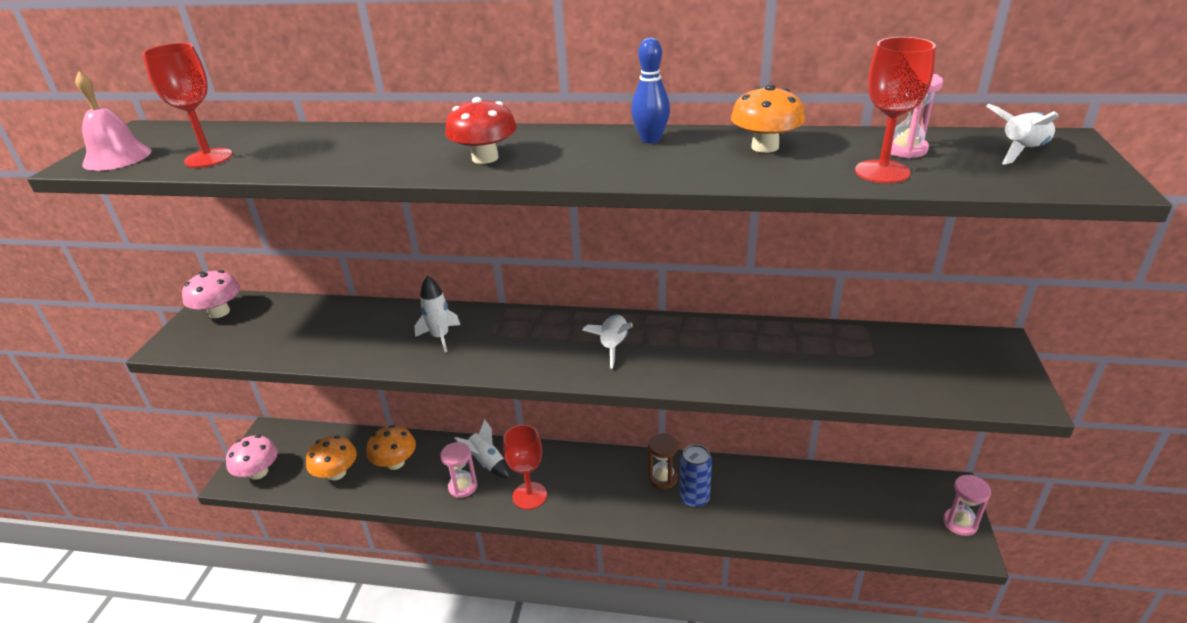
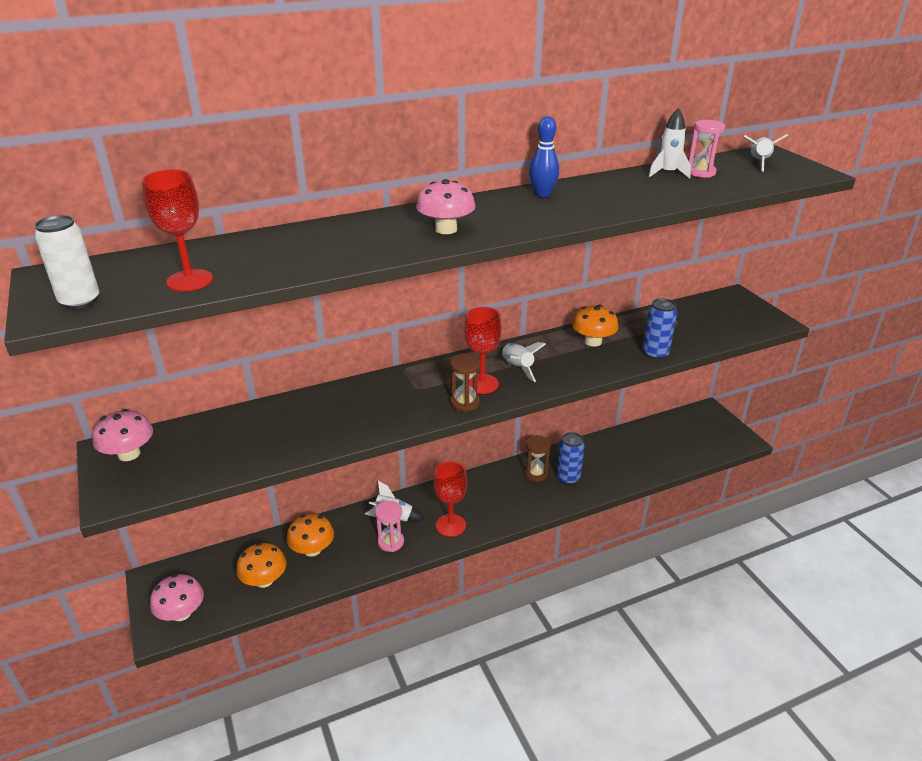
camera: 35 degrees left, 0 degrees up
(117, 157) = (80, 301): pink bell -> white can
(440, 337) = (377, 404): white rocket -> white rocket (667, 173)
(485, 158) = (446, 229): red mushroom -> pink mushroom
(518, 366) = (465, 403): none -> brown hourglass
(765, 147) = (622, 185): orange mushroom -> orange mushroom (593, 341)
(794, 384) = (655, 353): none -> blue can
(882, 172) = (708, 188): red goblet -> red goblet (481, 384)
(960, 523) = (728, 428): pink hourglass -> none

